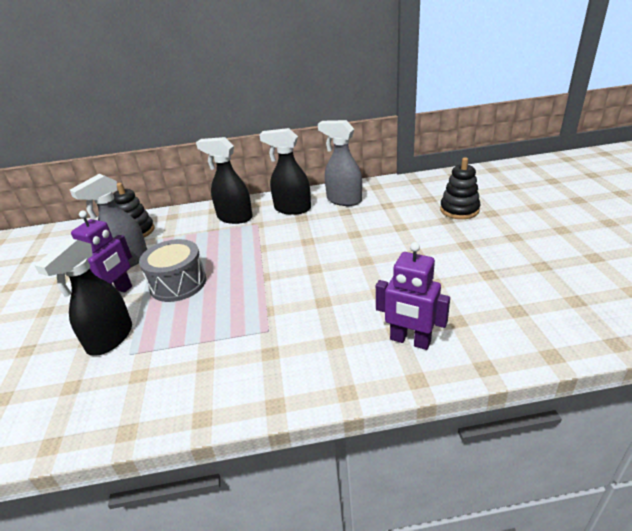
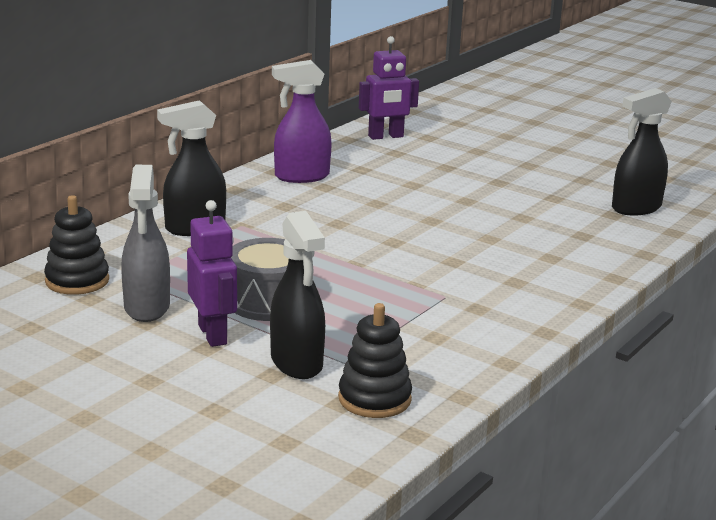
camera: 50 degrees left, 10 degrees down
(292, 209) = (254, 200): black spray bottle -> black spray bottle (636, 208)
(343, 200) = (301, 176): grey spray bottle -> purple spray bottle
(410, 341) = (571, 259): purple robot -> purple robot (386, 136)
(459, 210) = (444, 155): black stacking toy -> black stacking toy (374, 399)

